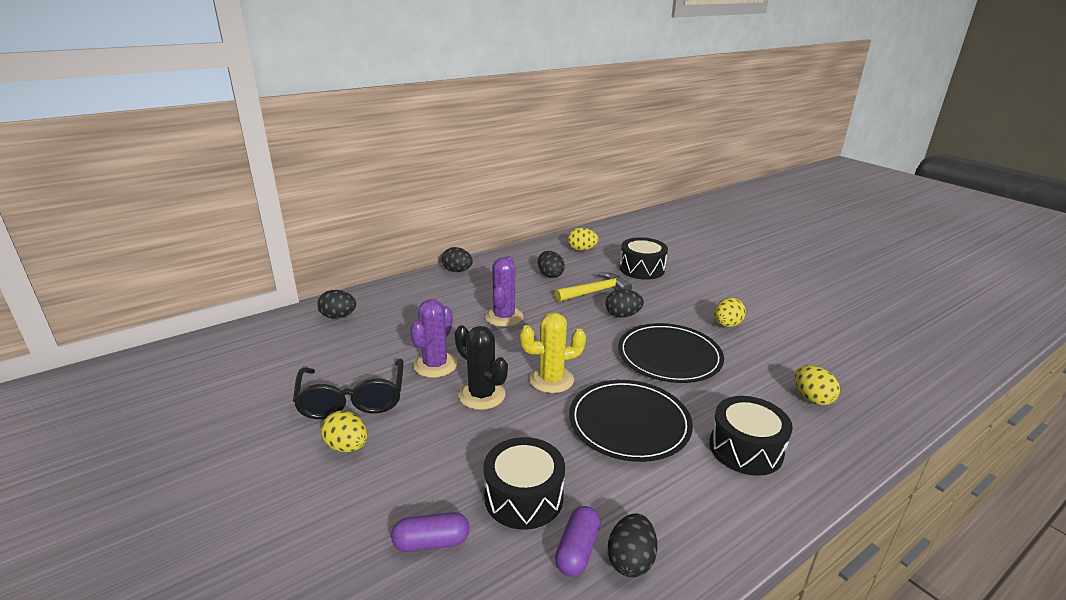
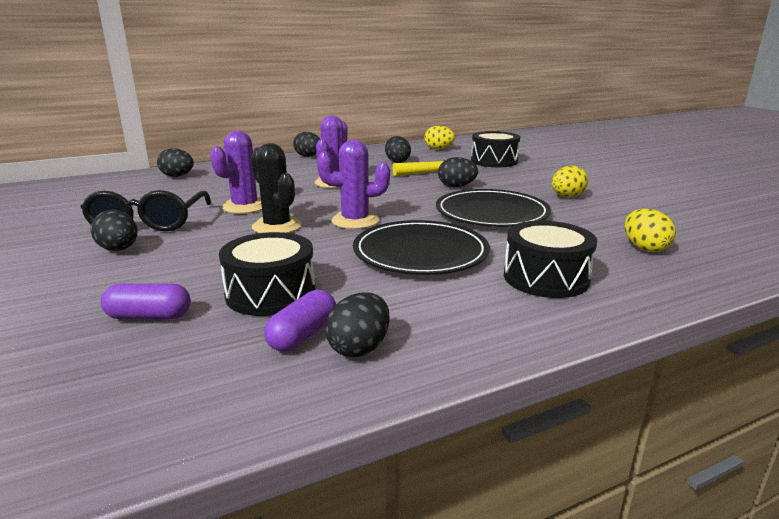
camera: 10 degrees right, 5 degrees down
(347, 447) = (119, 249): yellow egg -> black egg
(551, 380) = (355, 221): yellow cactus -> purple cactus

